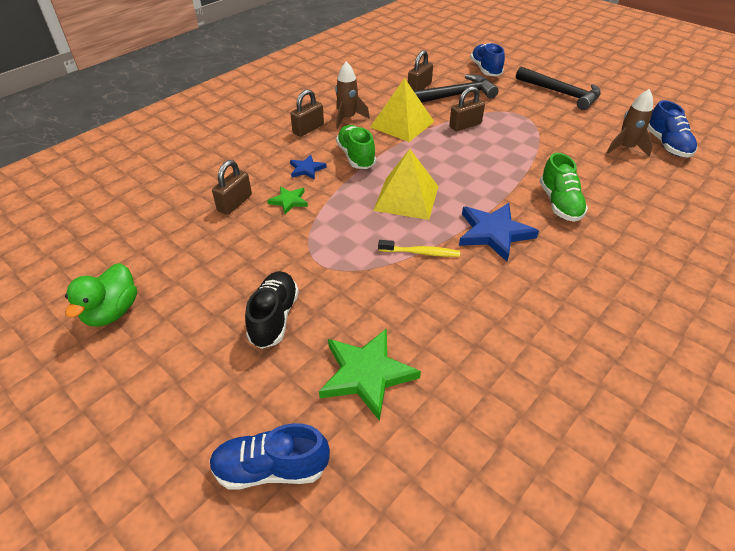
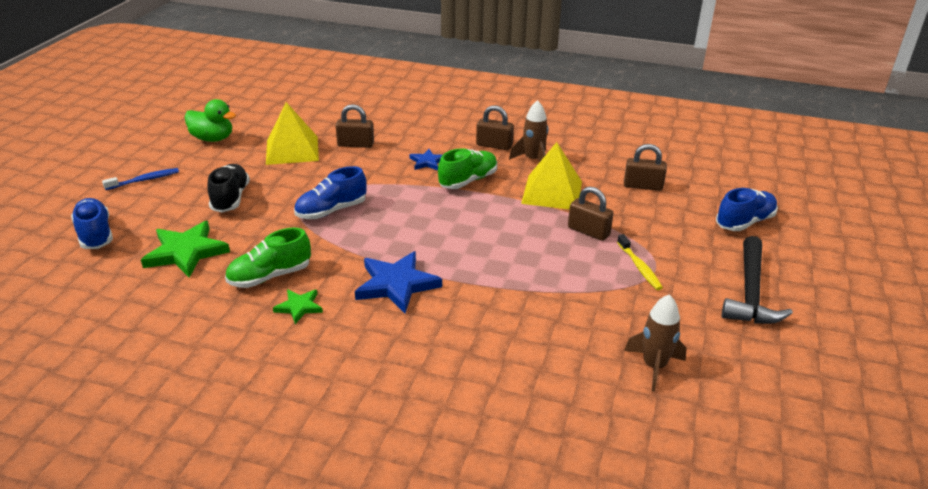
camera: 65 degrees right, 10 degrees down
(112, 312) = (213, 139): green duck -> green duck turned 150 degrees counterclockwise
(163, 397) = (144, 180): none -> blue toothbrush
(274, 317) = (230, 198): black shoe -> black shoe turned 75 degrees counterclockwise
(289, 201) = (374, 166): green star -> green star (299, 307)
(406, 198) = (420, 222): yellow pyramid -> yellow pyramid (292, 150)
(421, 253) = (341, 247): yellow toothbrush -> yellow toothbrush (639, 267)
(456, 95) = (652, 213): black hammer -> none
(559, 203) = (479, 322): green shoe -> green shoe (270, 276)
(667, 145) = (701, 408): blue shoe -> blue shoe (331, 211)

